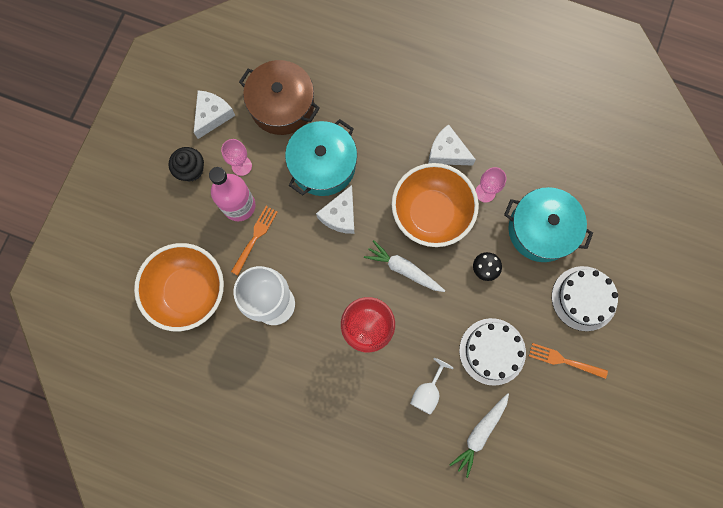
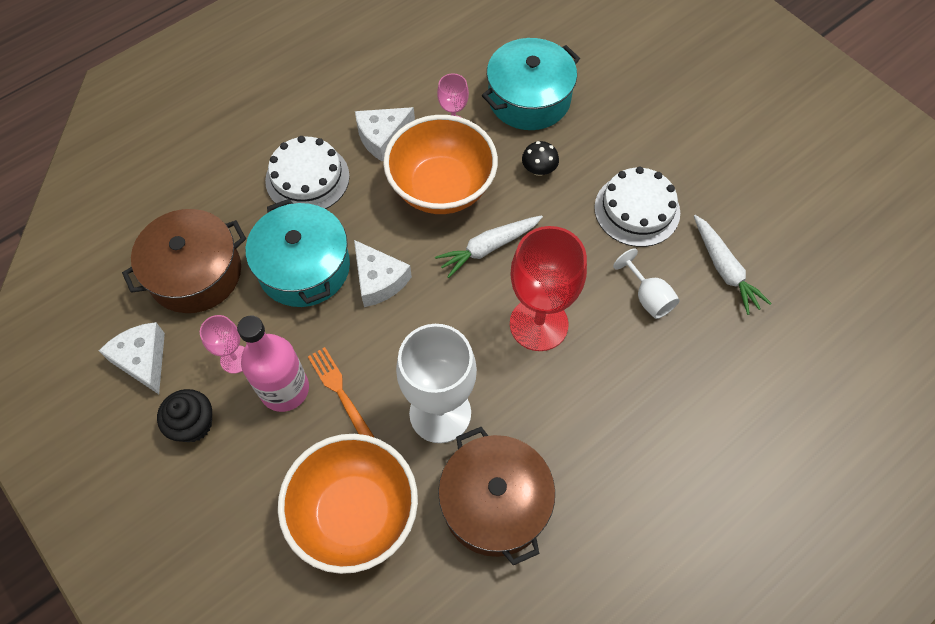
camera: 60 degrees left, 15 degrees down
(237, 367) = (495, 503): none -> brown pot
(564, 360) = (684, 150): orange fork -> none
(584, 298) = (627, 100): white cake -> white cake (307, 178)

